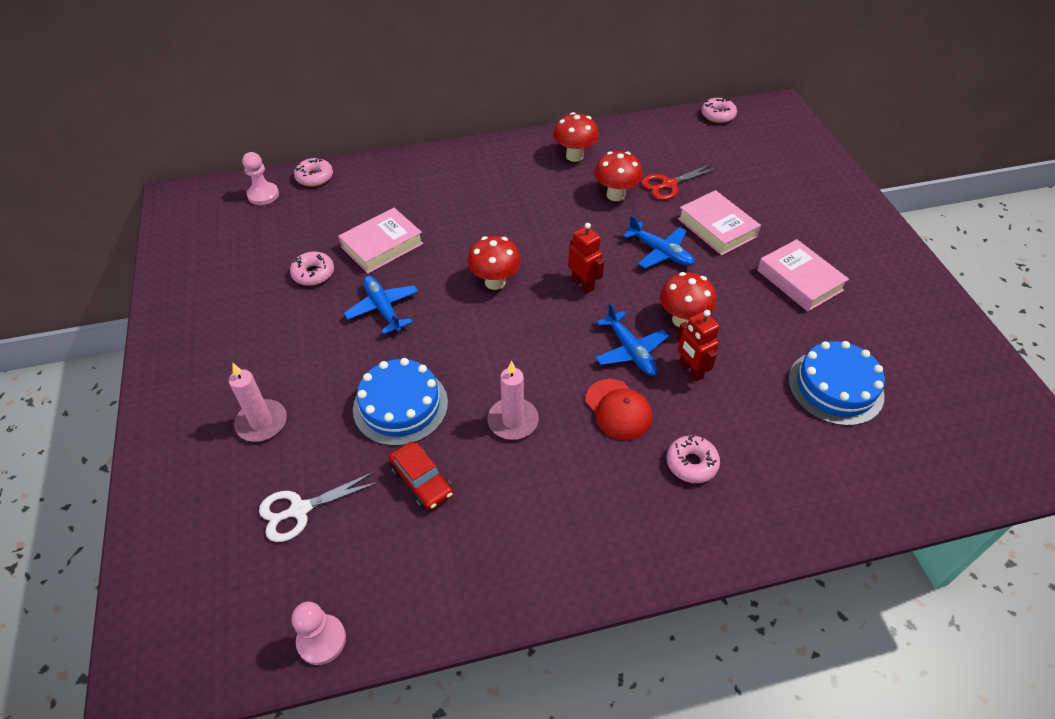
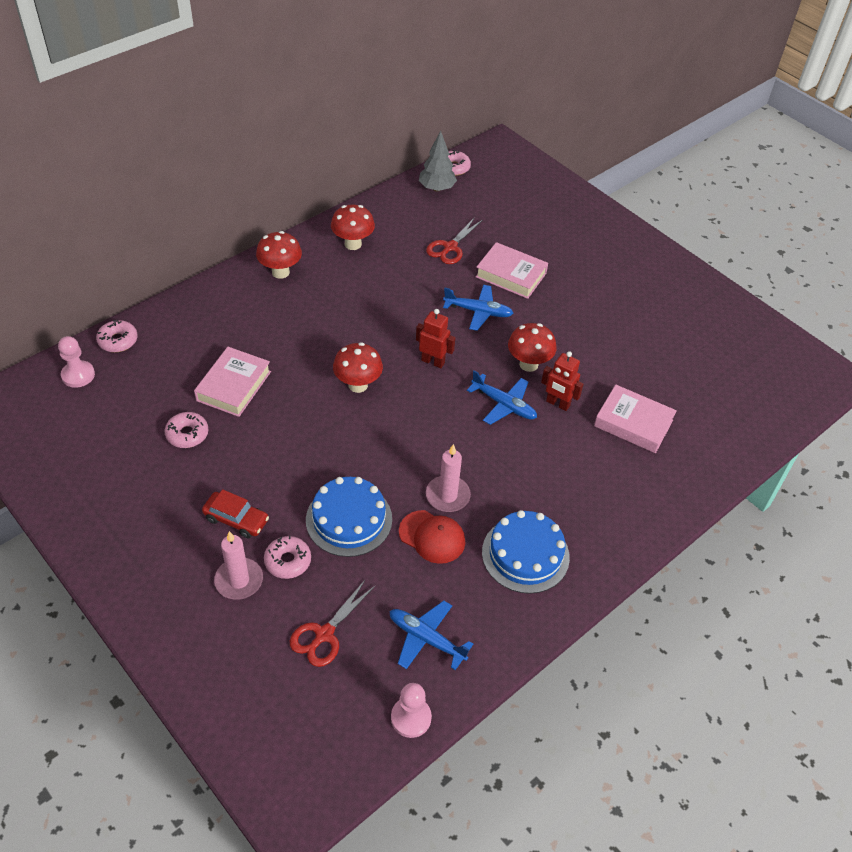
camera: 30 degrees left, 0 degrees up
(300, 510) = (324, 634): white scissors -> red scissors
(383, 308) = (275, 443): blue plane -> blue plane (426, 639)
(421, 481) = (407, 571): red car -> red car (236, 519)
(615, 195) = (411, 271): red mushroom -> red mushroom (280, 272)
(618, 409) = (522, 455): red cap -> red cap (432, 537)
(689, 129) = (436, 188): none -> grey tree
(691, 463) = (598, 475): pink donut -> pink donut (288, 561)
(799, 280) = (597, 300): pink book -> pink book (633, 423)
(835, 387) = (665, 378): blue cake -> blue cake (525, 554)

